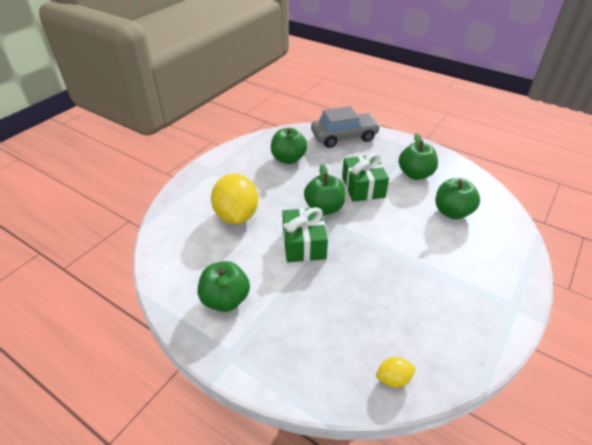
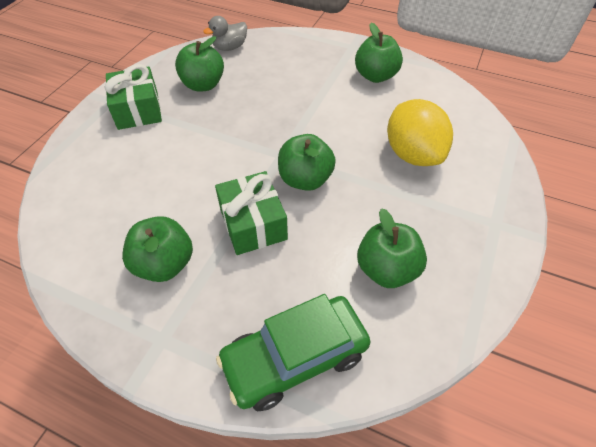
camera: 170 degrees right, 10 degrees up
(304, 244) = (319, 131): green gift -> green gift (138, 110)
(344, 137) = (295, 358): grey car -> green car
(393, 379) = (230, 47): yellow lemon -> grey duck
(452, 212) = (129, 196): green apple -> green apple (203, 85)

